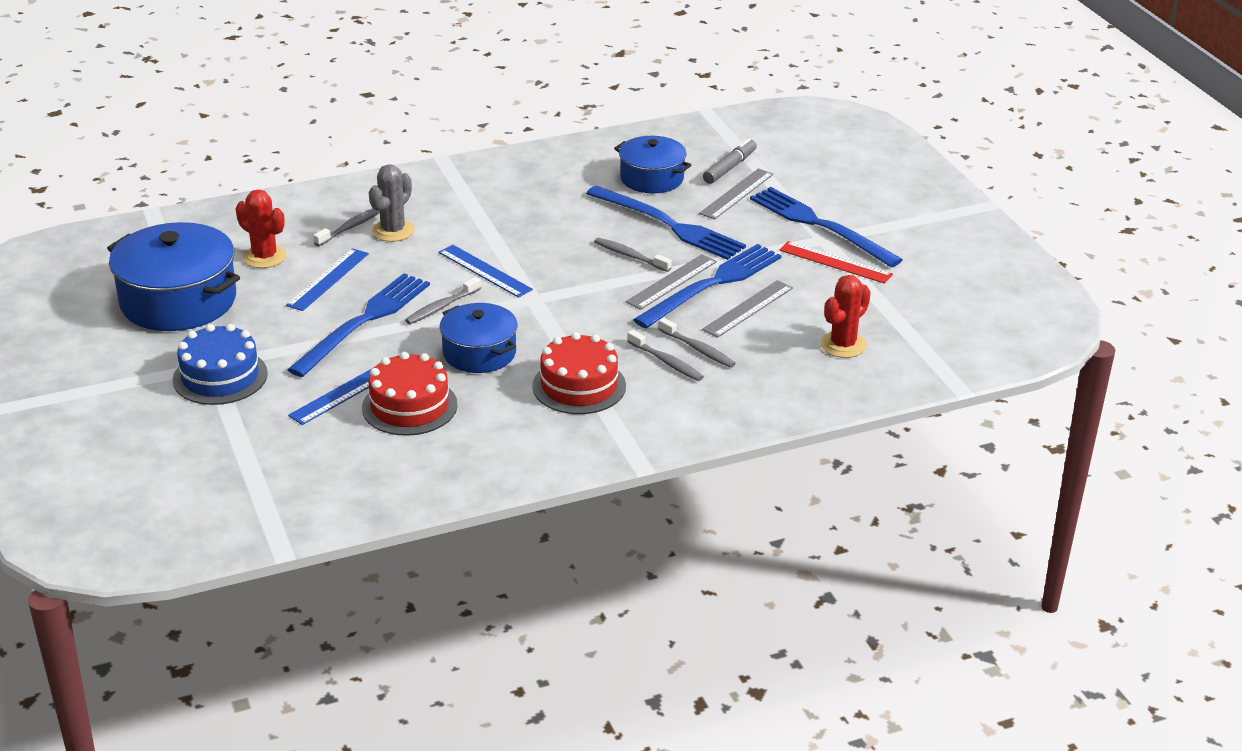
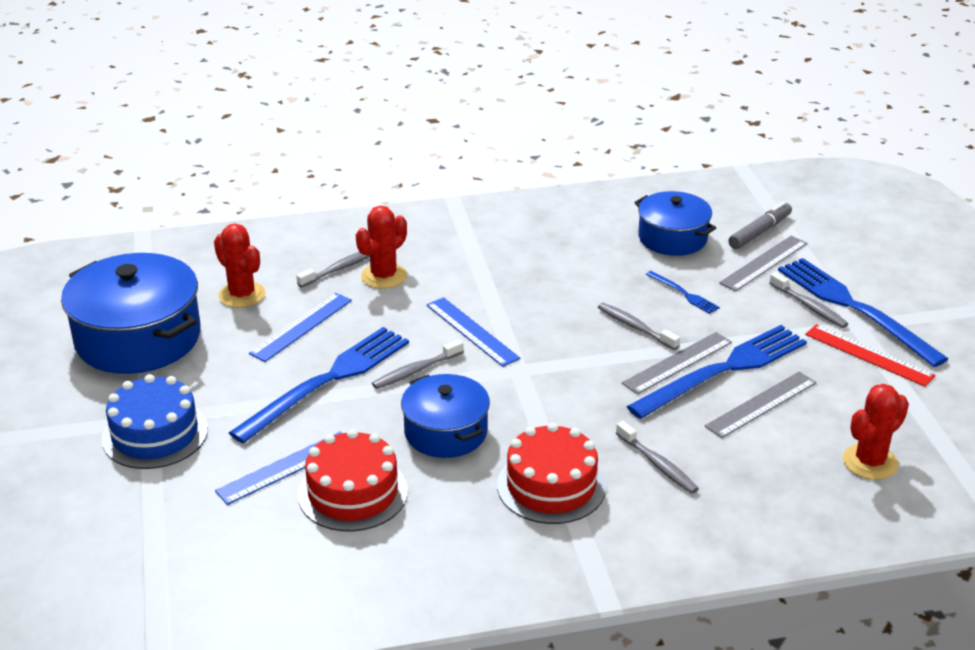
camera: 10 degrees right, 0 degrees up
(393, 231) = (384, 276): grey cactus -> red cactus
(669, 225) = (684, 294): blue fork -> blue fork, size x0.44
(698, 349) = (697, 451): grey toothbrush -> grey toothbrush (809, 306)

